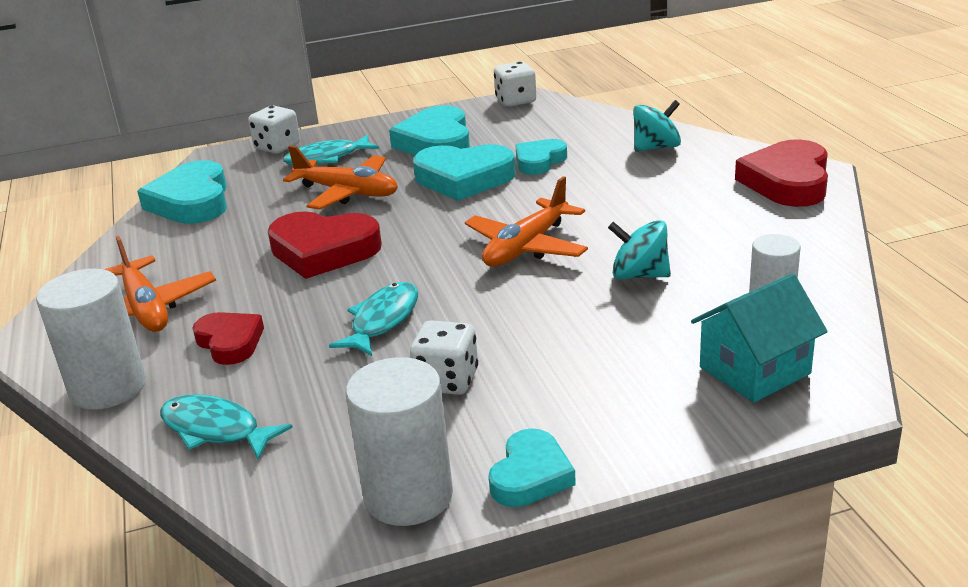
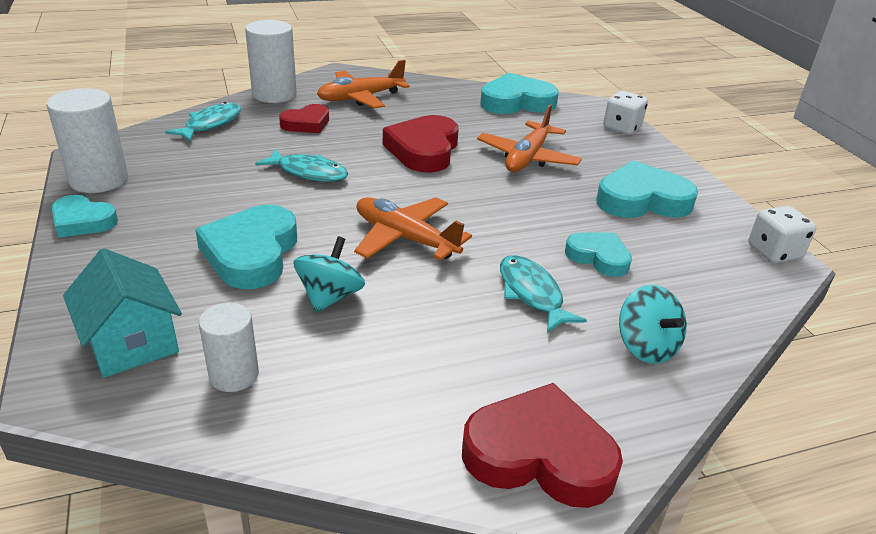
camera: 85 degrees right, 5 degrees up
(327, 158) = (599, 148): turquoise fish -> turquoise fish (532, 294)
(447, 381) = (214, 195): white dice -> none
(464, 178) = (555, 212): turquoise heart -> turquoise heart (251, 253)

